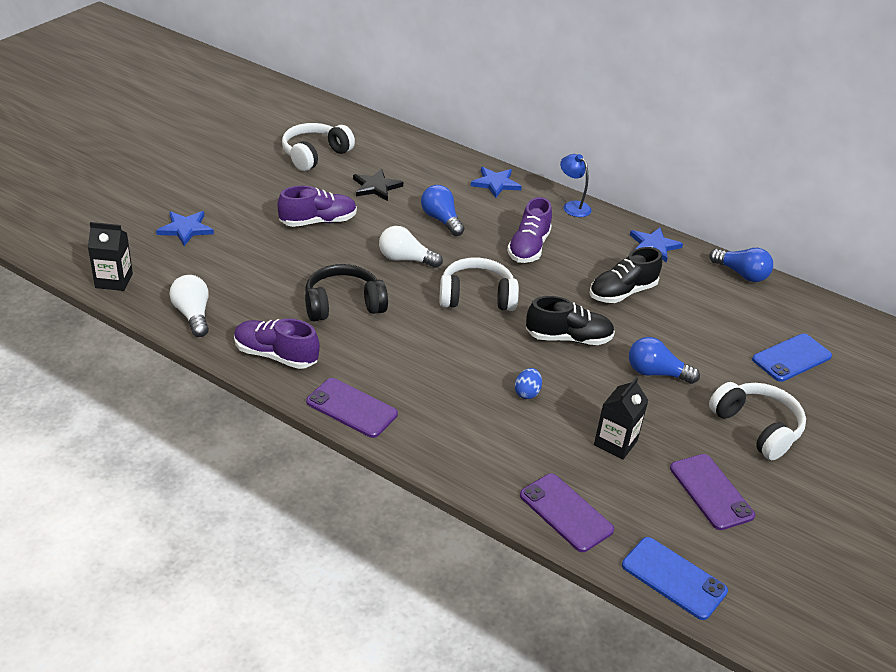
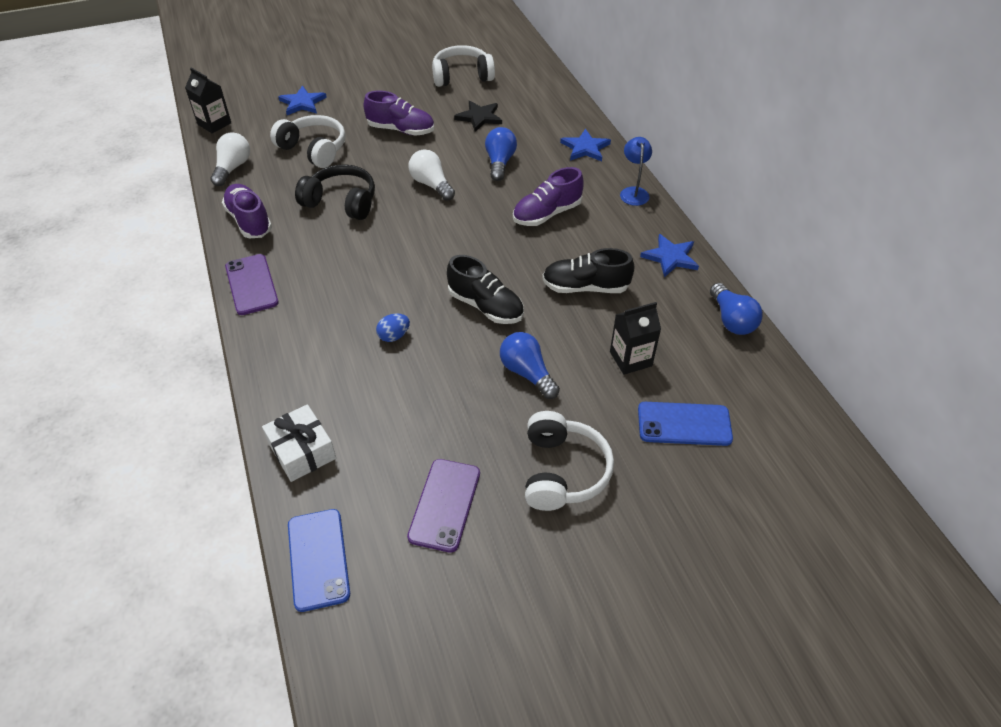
camera: 40 degrees right, 10 degrees up
(476, 297) = (451, 238): white headphones -> white headphones (314, 150)
(565, 513) = (302, 451): purple phone -> white gift
(615, 443) = (414, 415): black carton -> black carton (630, 359)

